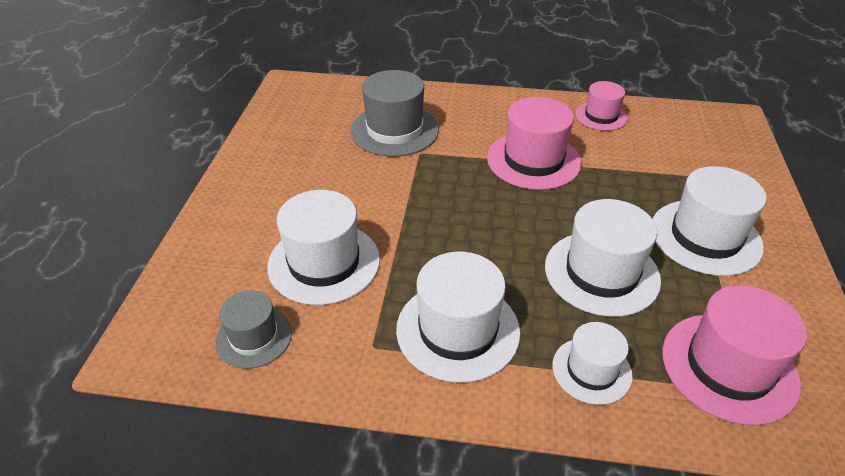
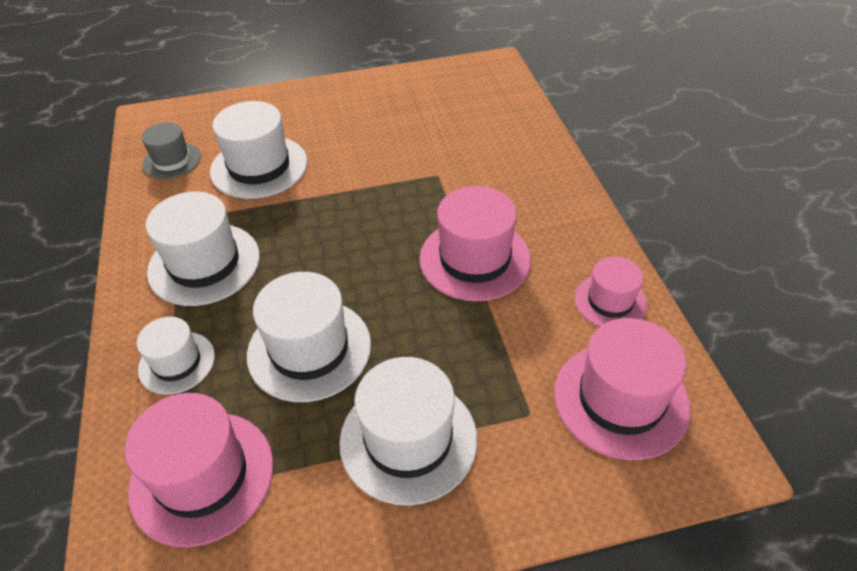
camera: 70 degrees right, 5 degrees up
(394, 130) = (465, 148): grey hat -> none
(686, 138) = (621, 399): none -> pink hat

